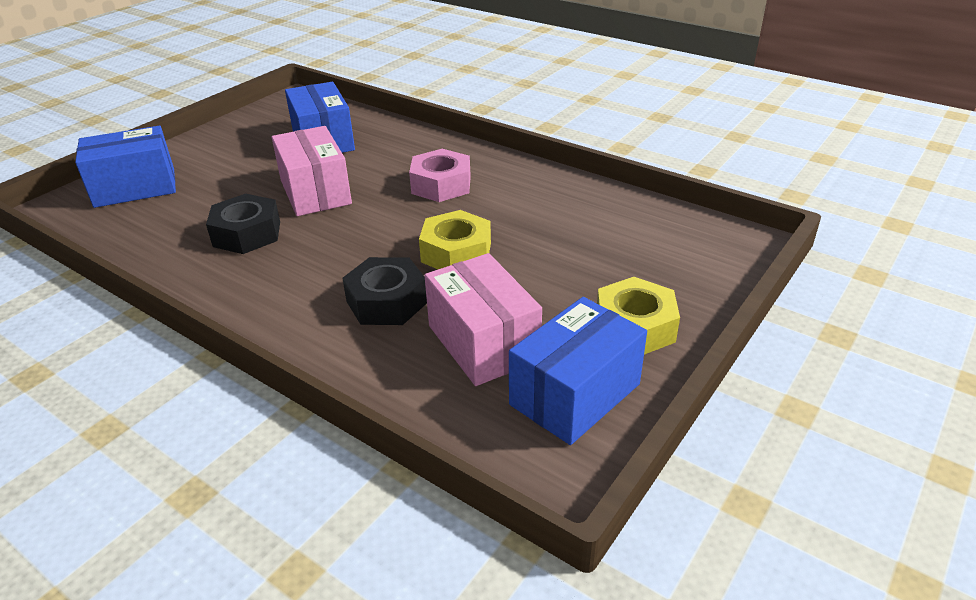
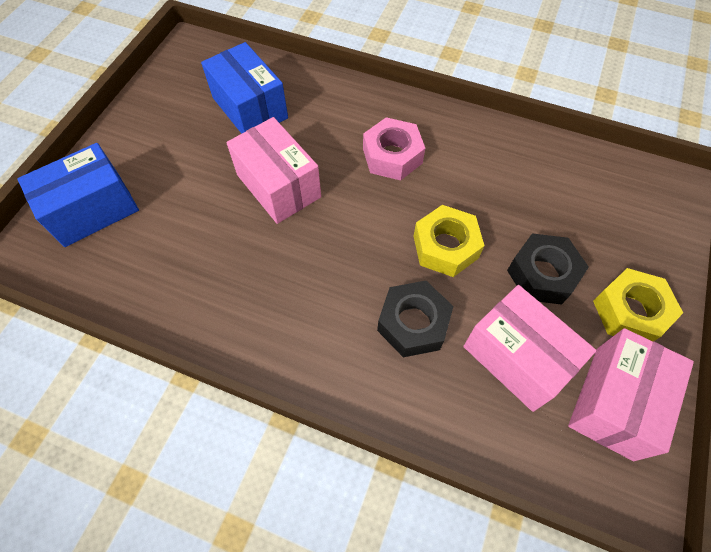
camera: 15 degrees left, 25 degrees up
(247, 234) = (241, 257): black nut -> black nut (542, 274)
(575, 394) = (614, 402): blue box -> pink box

